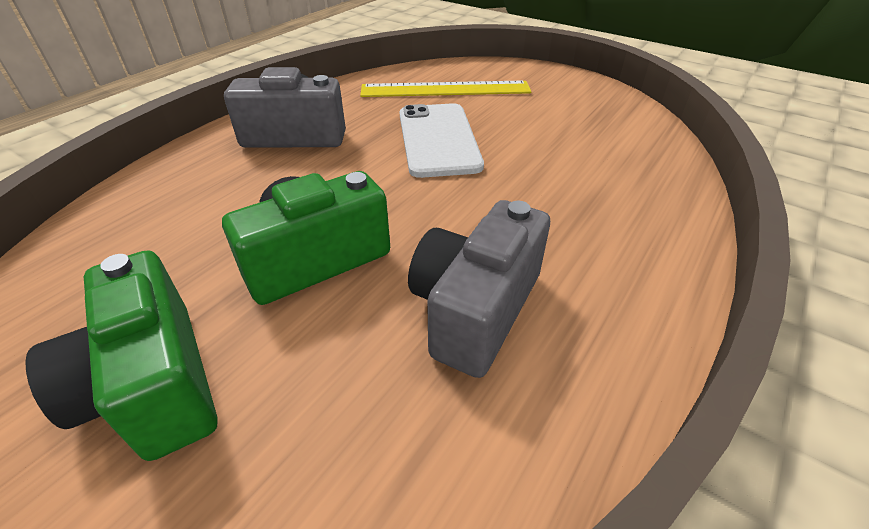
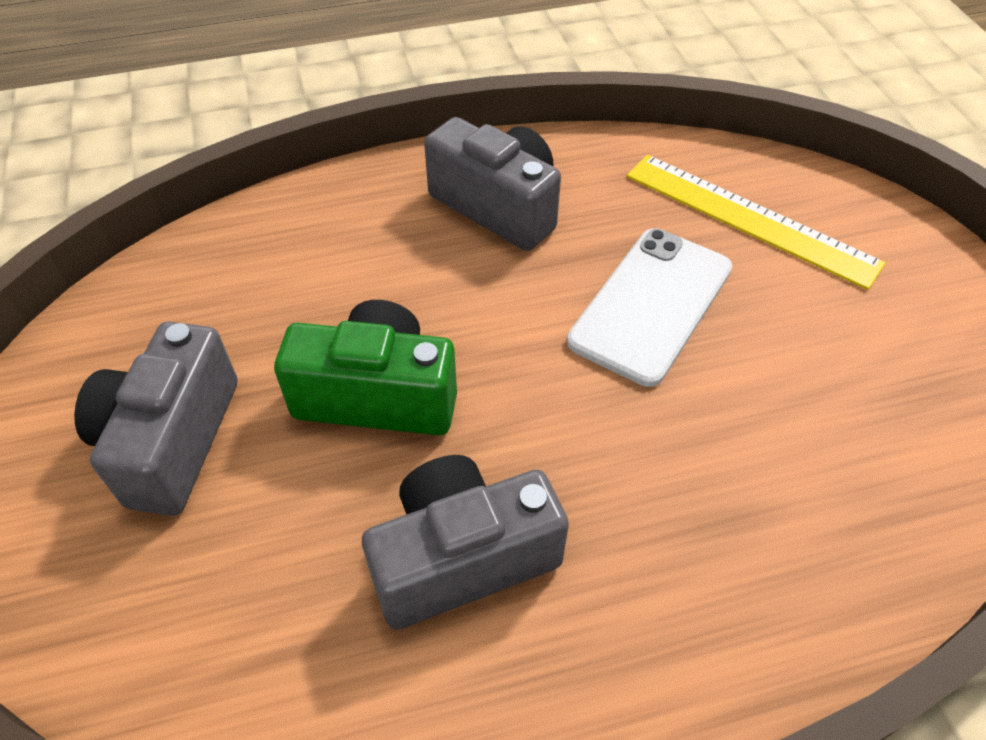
camera: 40 degrees right, 10 degrees up
(153, 384) = (171, 440): green camera -> grey camera

